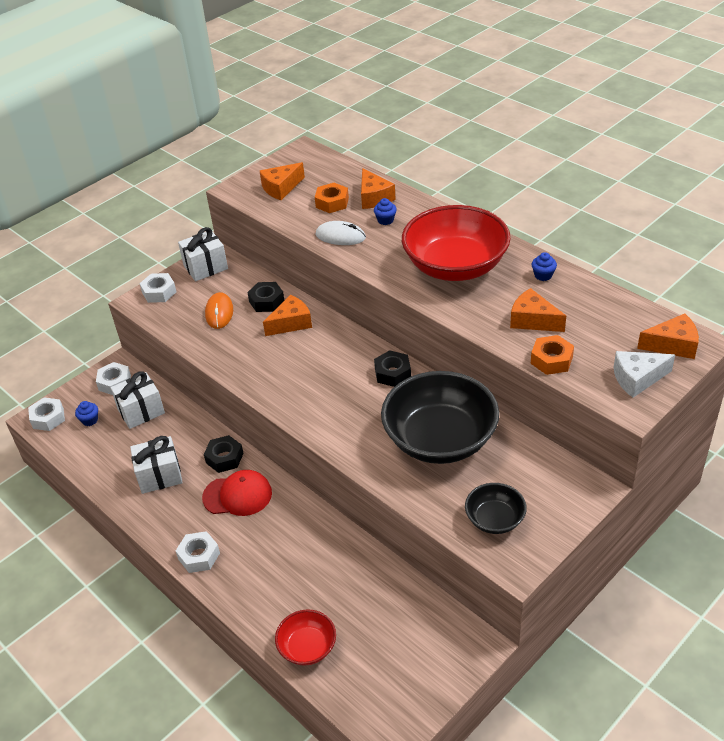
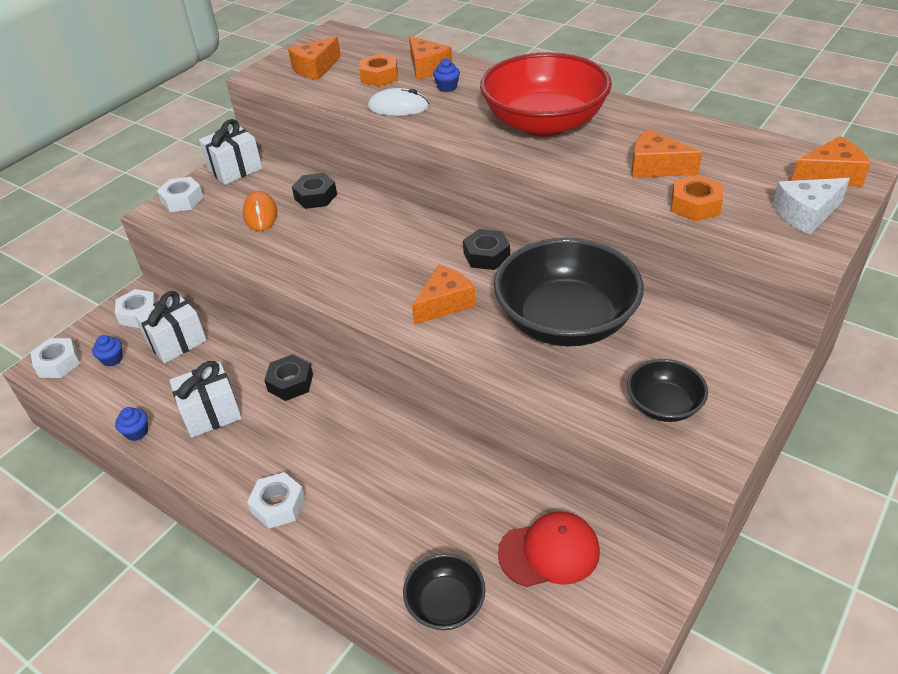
camera: 10 degrees left, 0 degrees up
(238, 495) = (315, 424): red cap -> red cap (549, 552)
(291, 323) = (350, 216): orange cheese -> orange cheese (444, 303)
(307, 647) = (445, 604): red bowl -> black bowl
(543, 275) = (649, 122): blue cupcake -> blue cupcake (137, 432)

